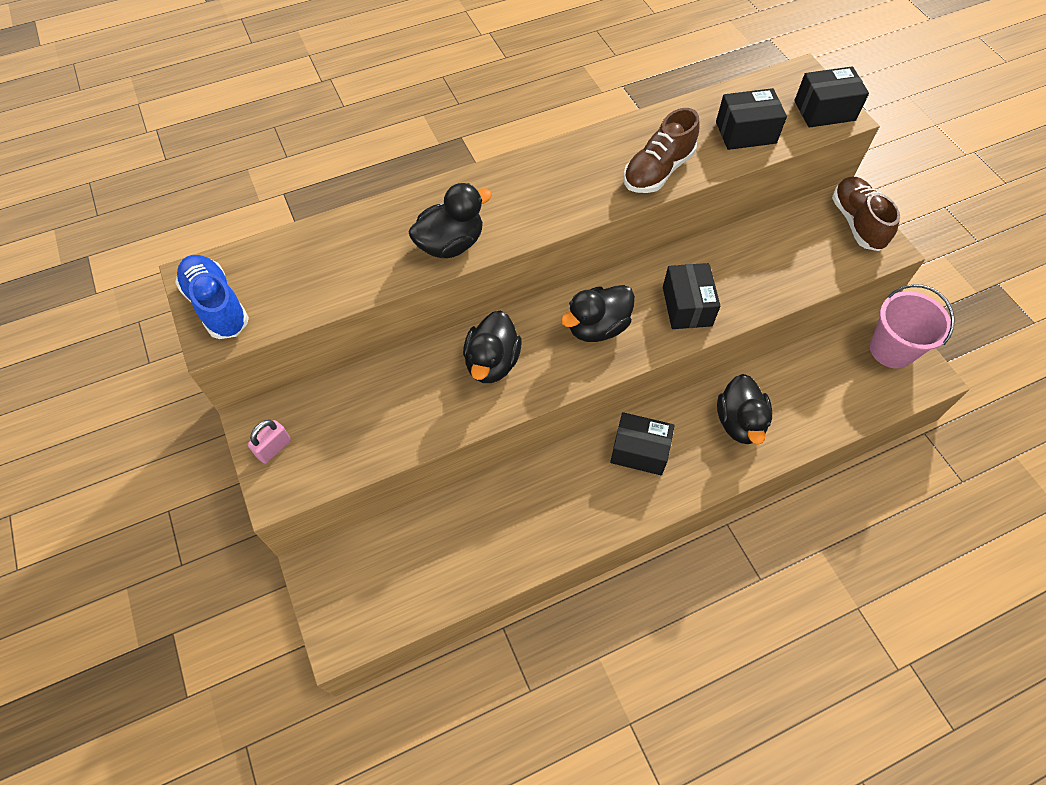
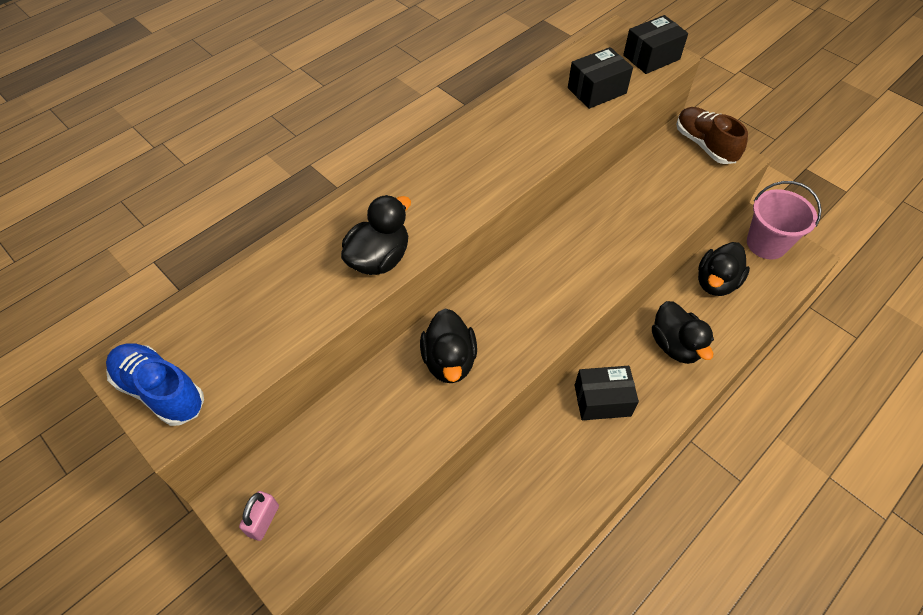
camera: 20 degrees left, 5 degrees down
(597, 327) = (531, 298): black duck -> black duck (716, 282)
(658, 171) = (538, 142): brown shoe -> none
(687, 306) = (600, 255): black box -> none

